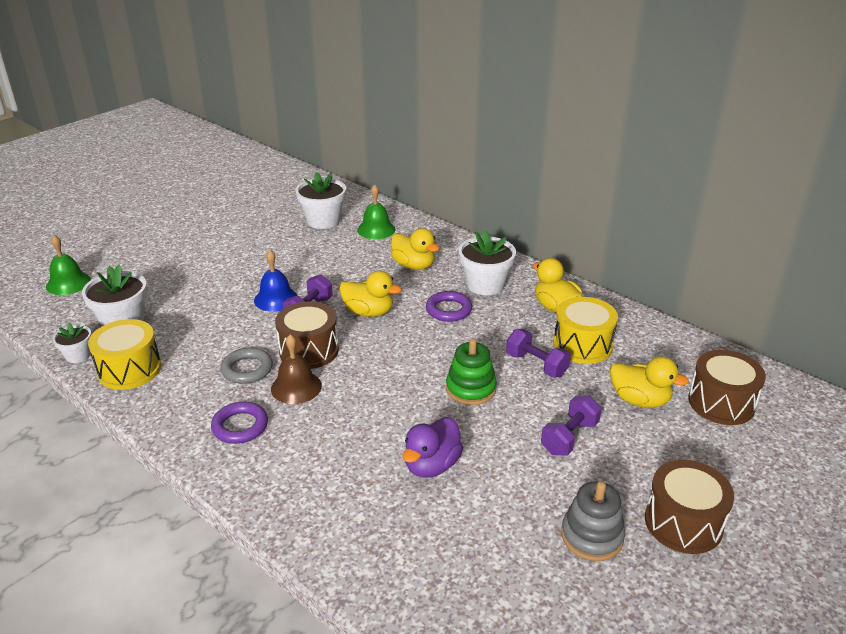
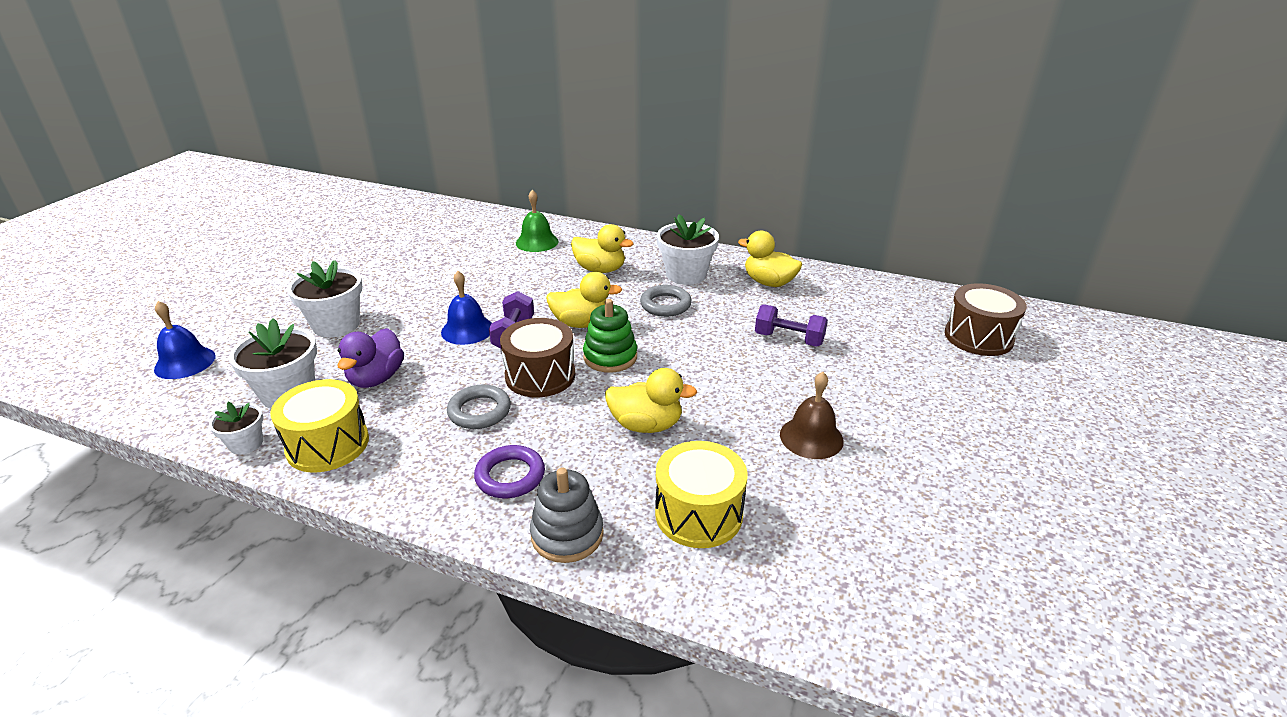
camera: 20 degrees left, 0 degrees up
(68, 283) = (185, 362): green bell -> blue bell
(296, 387) = (550, 417): brown bell -> brown bell (811, 437)
(323, 220) = (472, 242): white flower pot -> white flower pot (336, 325)
(432, 465) = (754, 463): purple duck -> purple duck (376, 378)
(448, 310) = (665, 305): purple ring -> grey ring
(470, 389) = (741, 376): green stacking toy -> green stacking toy (610, 357)
(569, 437) = (869, 401): purple dumbbell -> none
(582, 345) = (819, 312): yellow drum -> yellow drum (698, 513)
(592, 536) = (960, 491): grey stacking toy -> grey stacking toy (567, 534)
(639, 400) = (907, 351): yellow duck -> yellow duck (646, 425)
(683, 523) = (1030, 455): brown drum -> none

